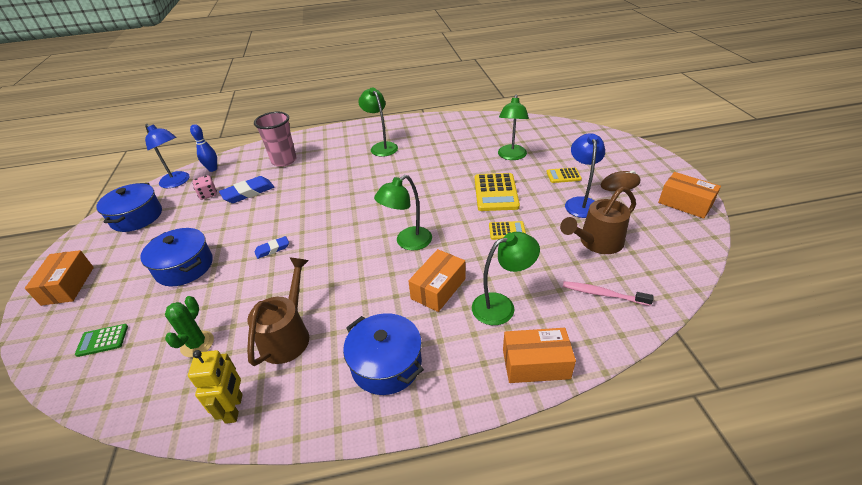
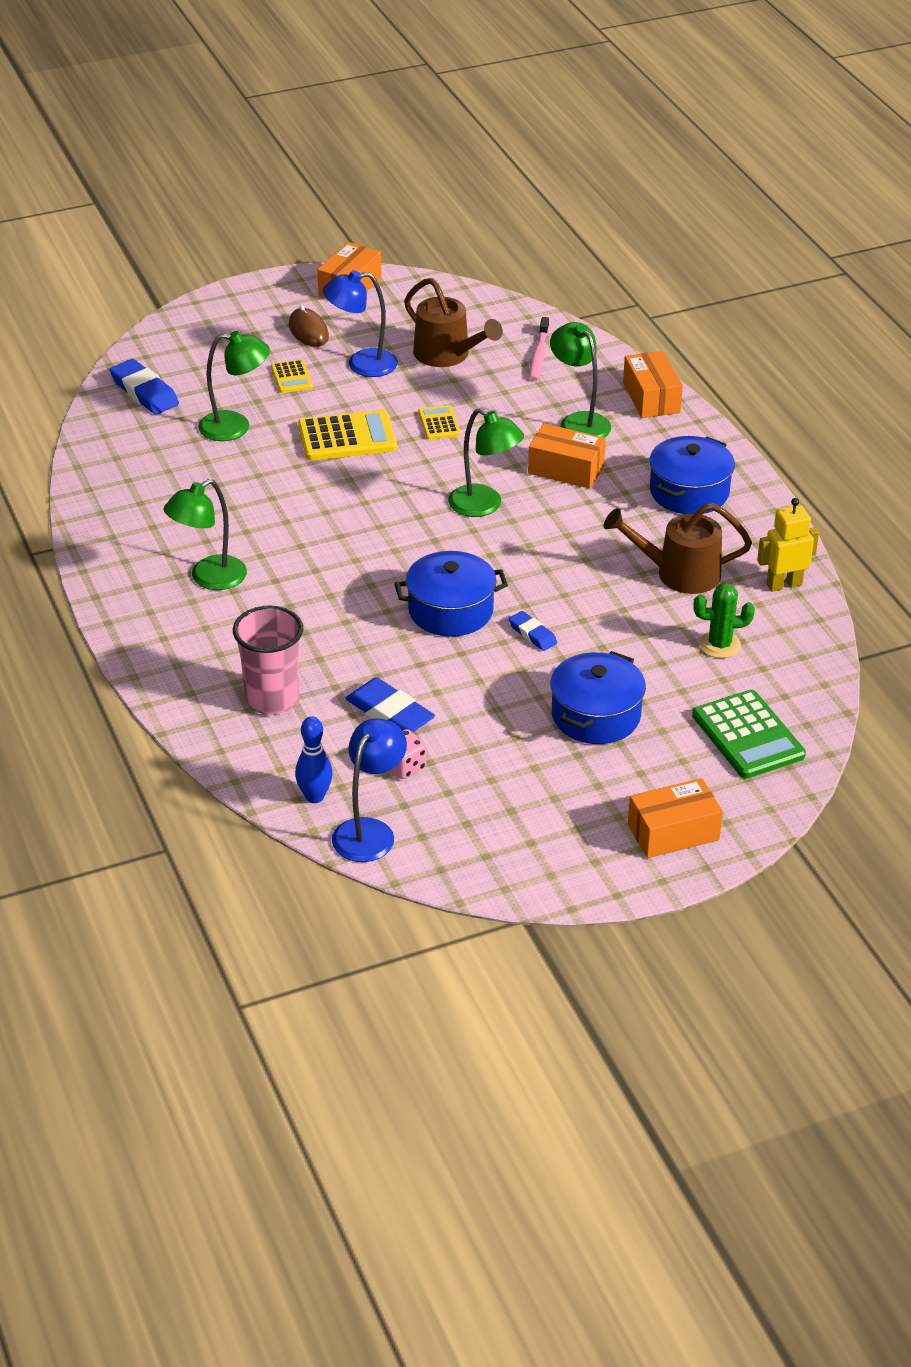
camera: 105 degrees left, 0 degrees up
(102, 340) = (748, 735): green calculator -> green calculator, size x1.83
(137, 217) = (491, 837): blue pot -> blue pot (450, 610)
(547, 131) = (144, 392): none -> blue eraser

